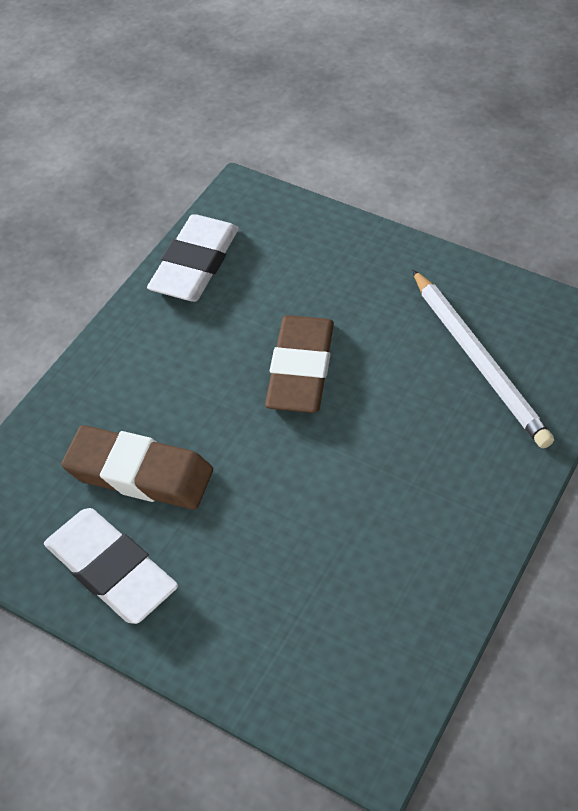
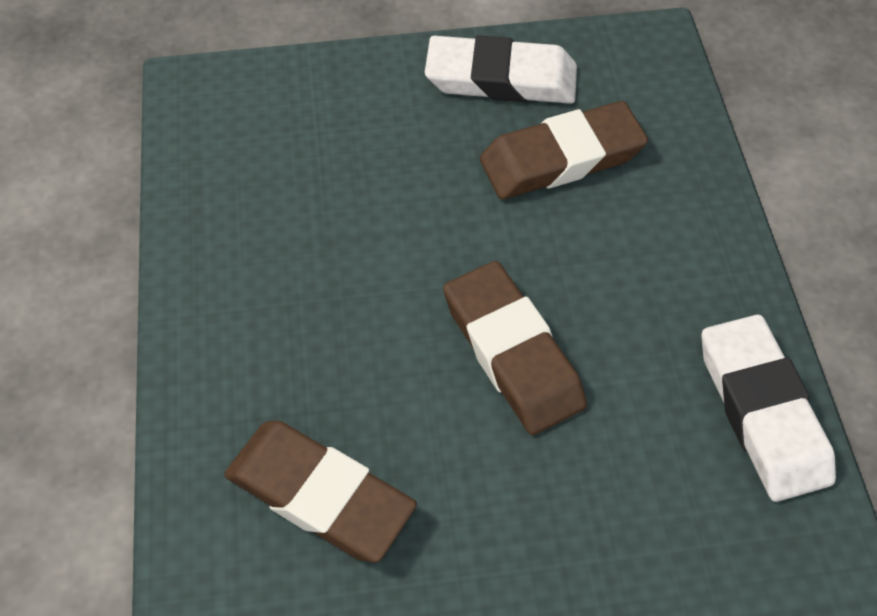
camera: 140 degrees right, 5 degrees up
(479, 361) = (320, 495): white pencil -> brown eraser

